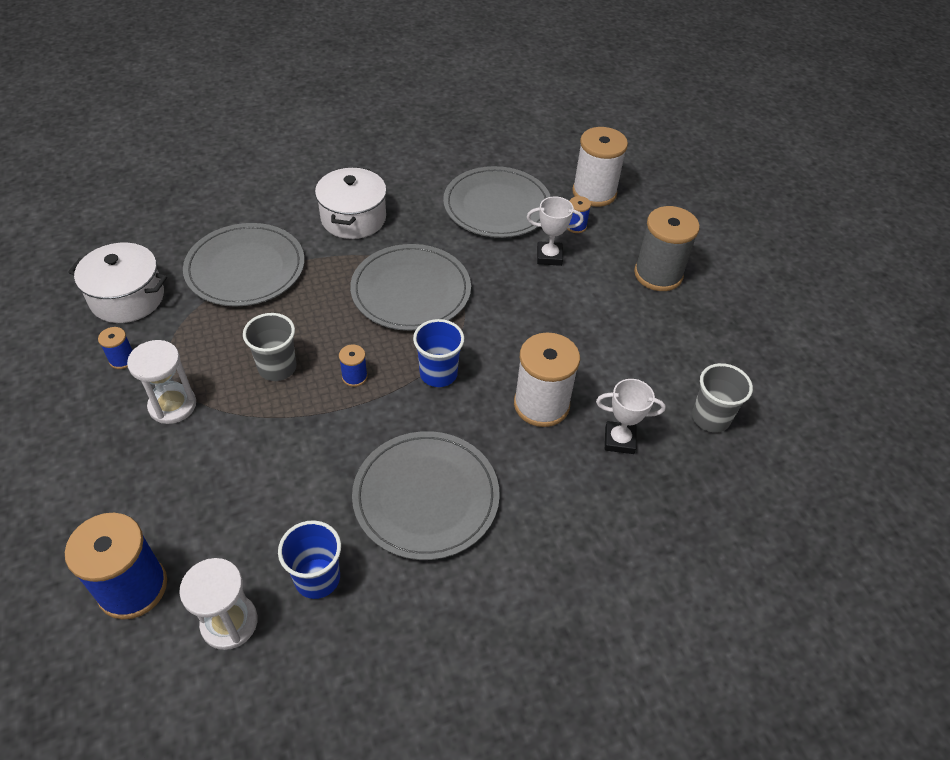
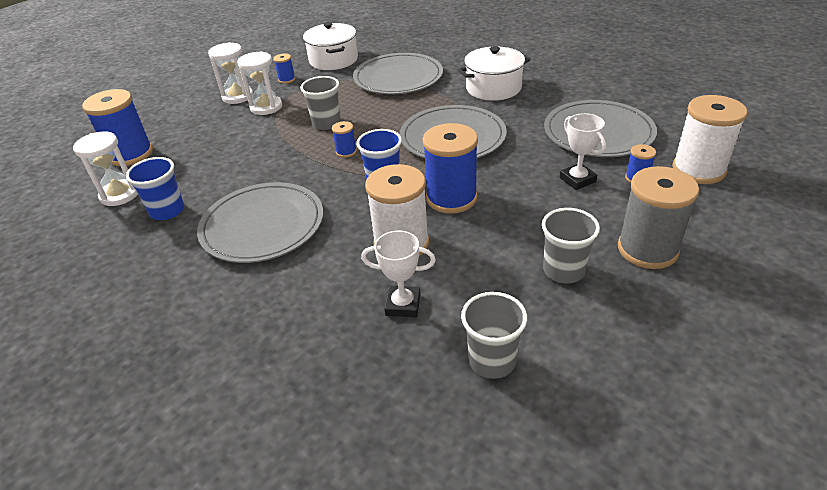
camera: 65 degrees right, 10 degrees down
(106, 423) = (238, 96): none -> white hourglass
(506, 341) = (451, 198): none -> blue spool
(619, 440) = (403, 305): white trophy -> white trophy turned 60 degrees counterclockwise
(648, 328) = (563, 270): none -> grey cup

